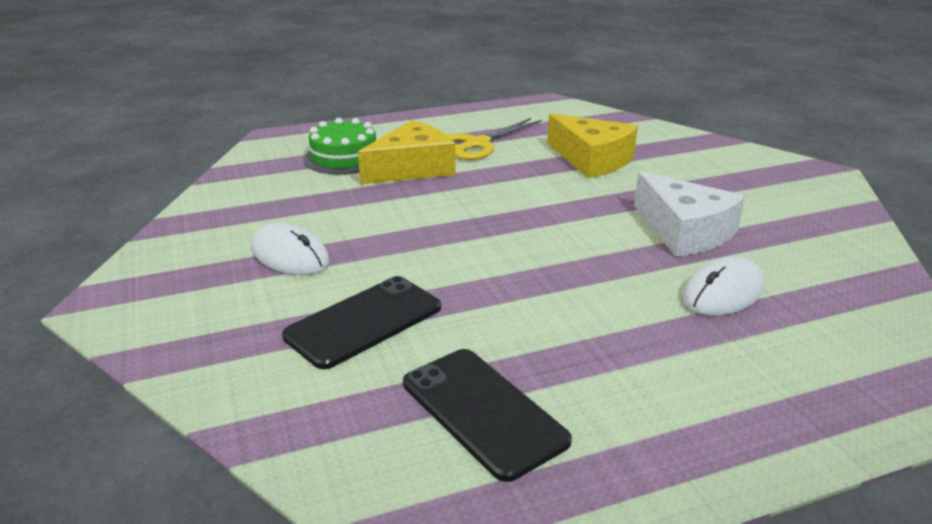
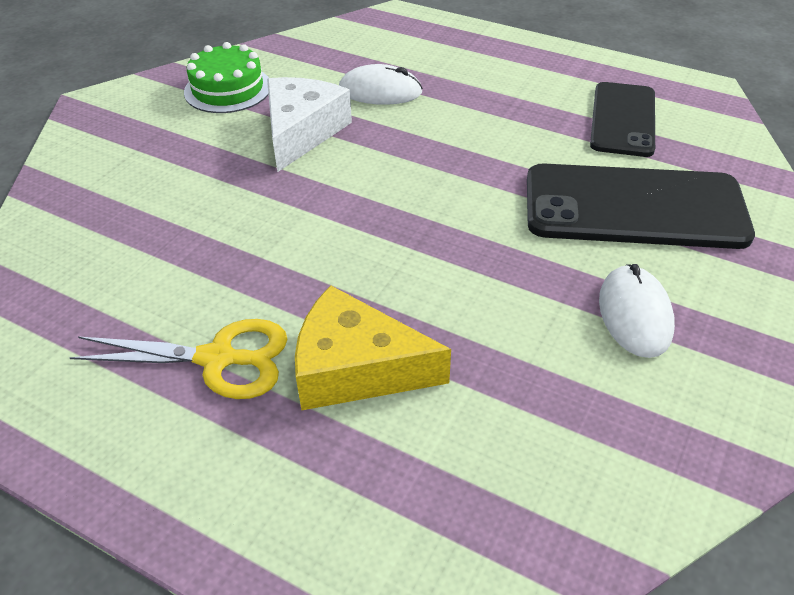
camera: 130 degrees left, 15 degrees up
(344, 157) = (397, 467): green cake -> green cake (228, 89)
(364, 322) = (634, 207): black phone -> black phone, size x1.56
(592, 159) = (182, 241): yellow cheese -> none

